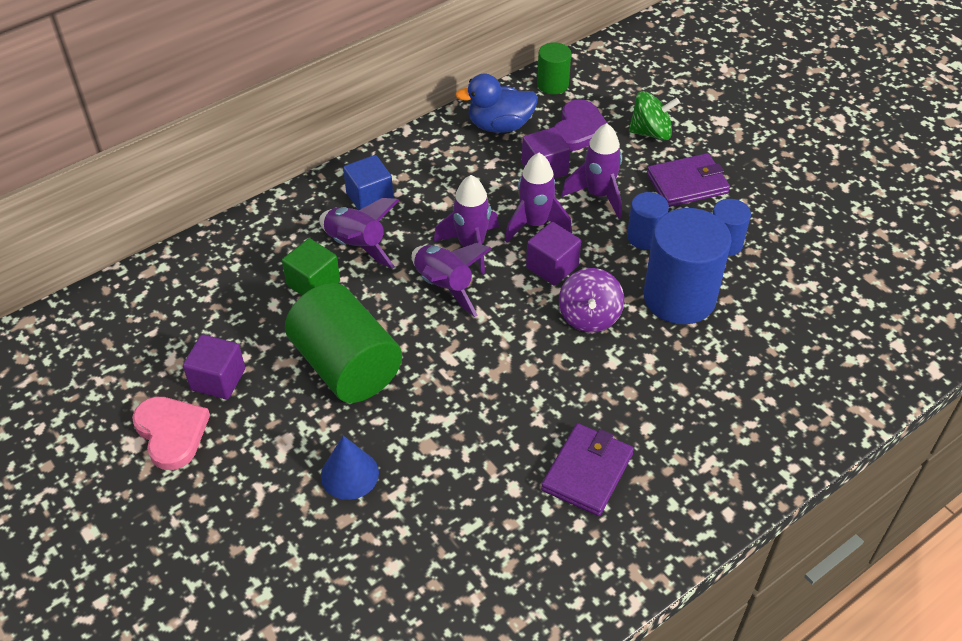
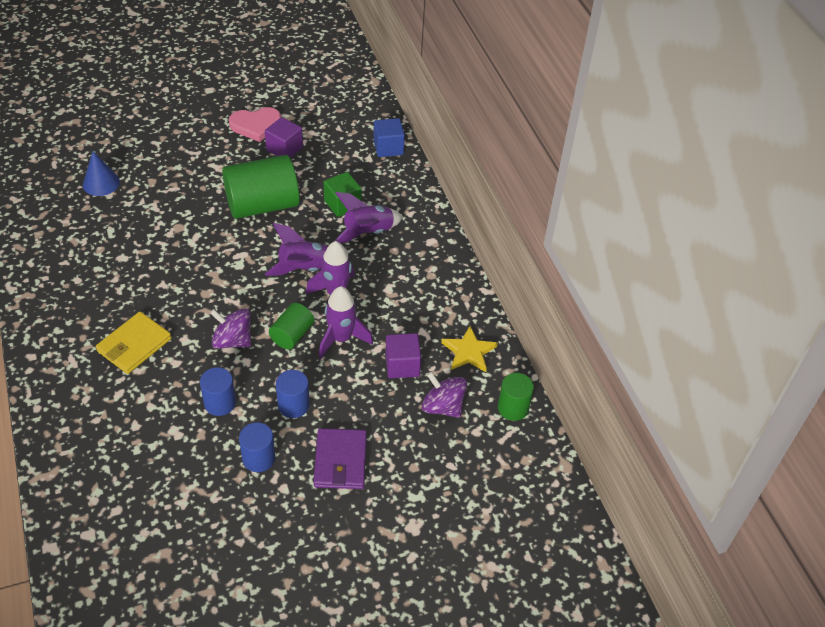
camera: 105 degrees right, 0 degrees up
(349, 474) = (180, 189): blue cone -> blue cone (101, 183)
(370, 197) = (415, 250): blue cube -> blue cube (388, 148)
(500, 126) = (468, 352): blue duck -> yellow star
(552, 266) = (292, 335): purple cube -> green cylinder
(579, 129) = (442, 406): purple heart -> purple spinning top
(587, 472) = (109, 296): purple wallet -> none
(598, 195) = (355, 391): purple rocket -> none
(649, 409) = (134, 345): none -> yellow wallet
(651, 132) = (418, 460): green spinning top -> none
(679, 297) = (220, 403): blue cylinder -> blue cylinder, size x0.52

